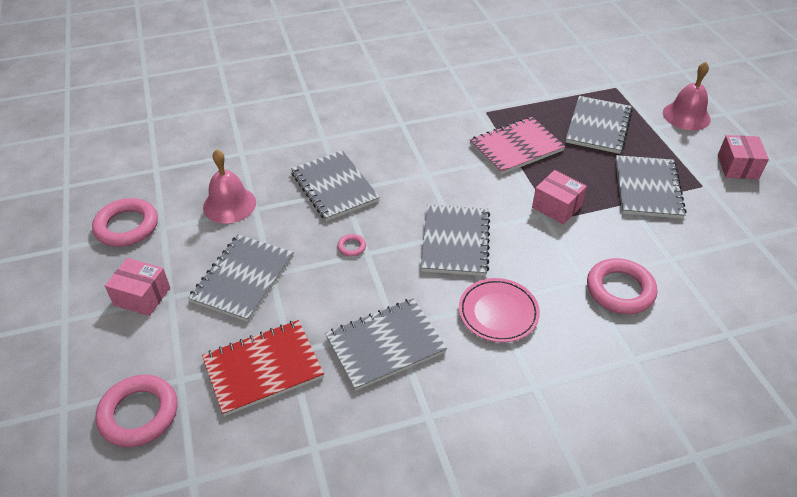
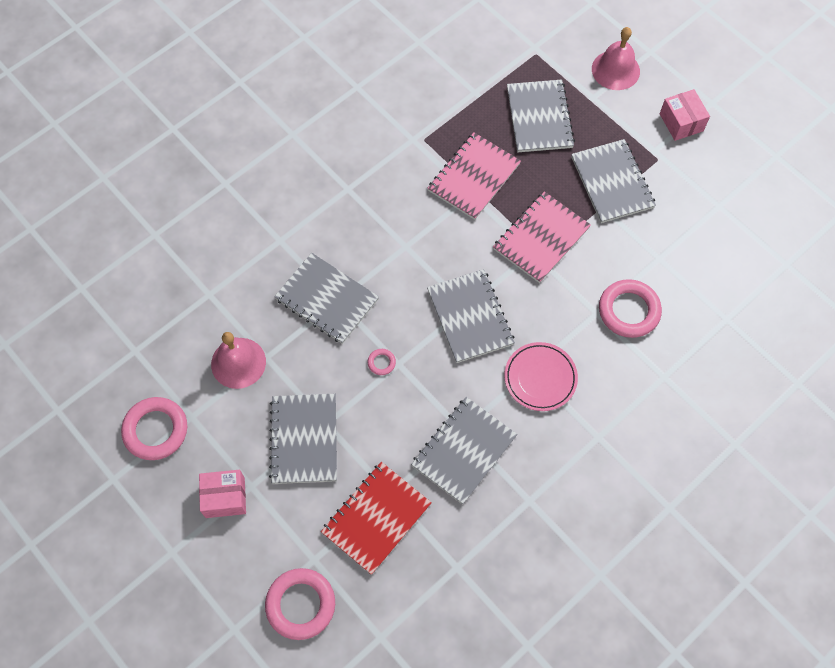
camera: 25 degrees left, 20 degrees up
(556, 206) = (541, 238): pink box -> pink notebook

